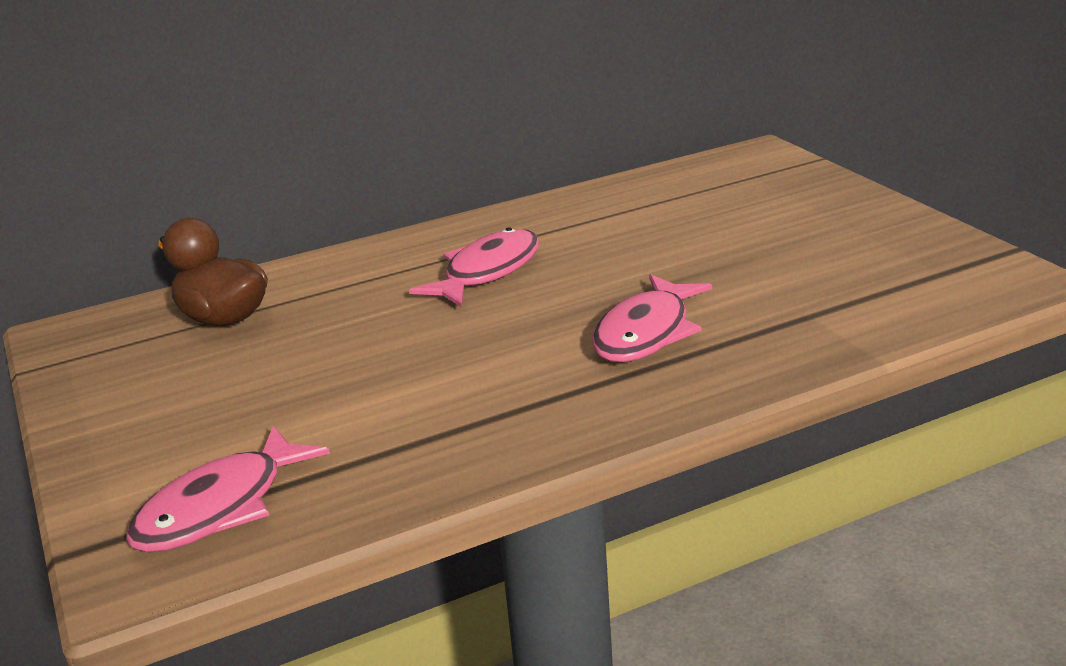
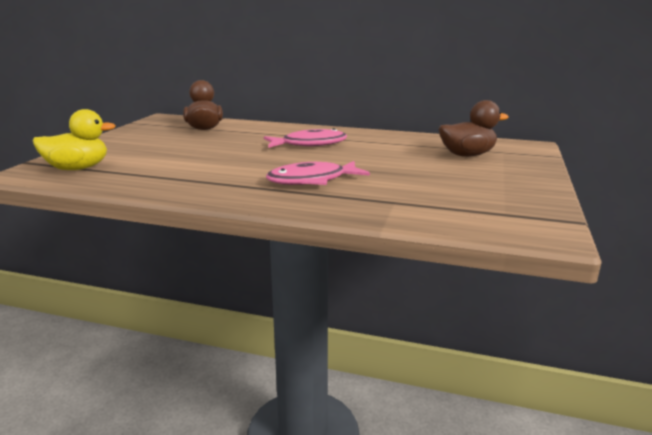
camera: 40 degrees right, 5 degrees down
(220, 508) = (78, 168): pink fish -> yellow duck
(728, 200) = (467, 155): none -> brown duck

